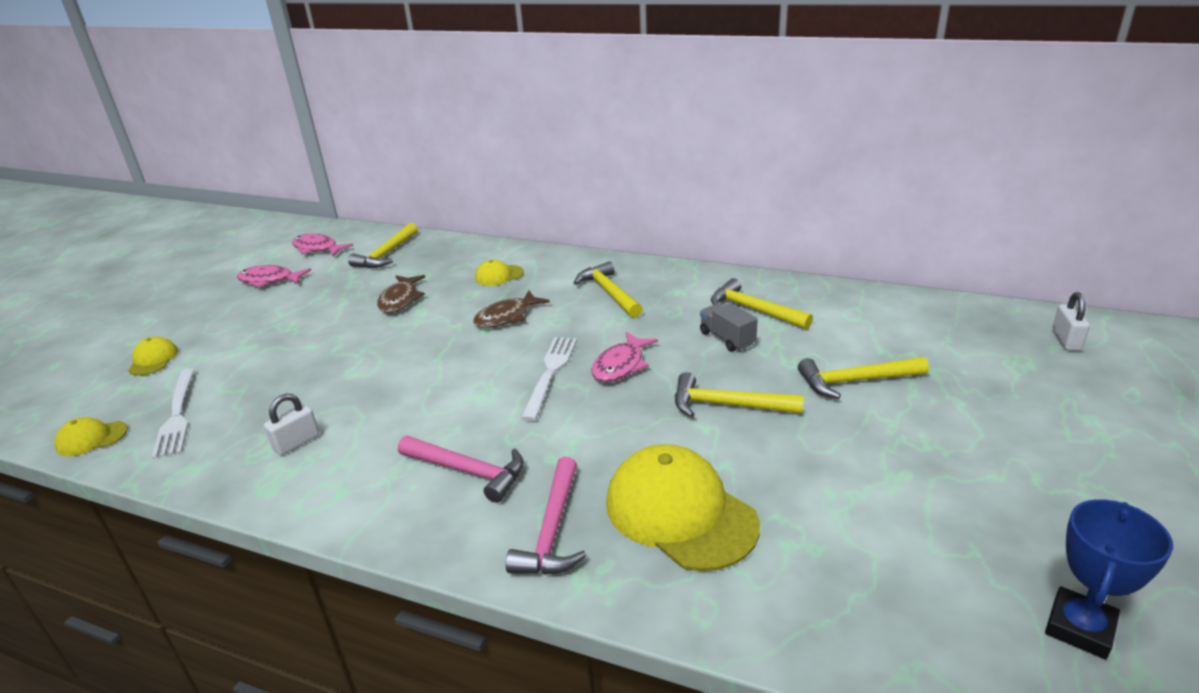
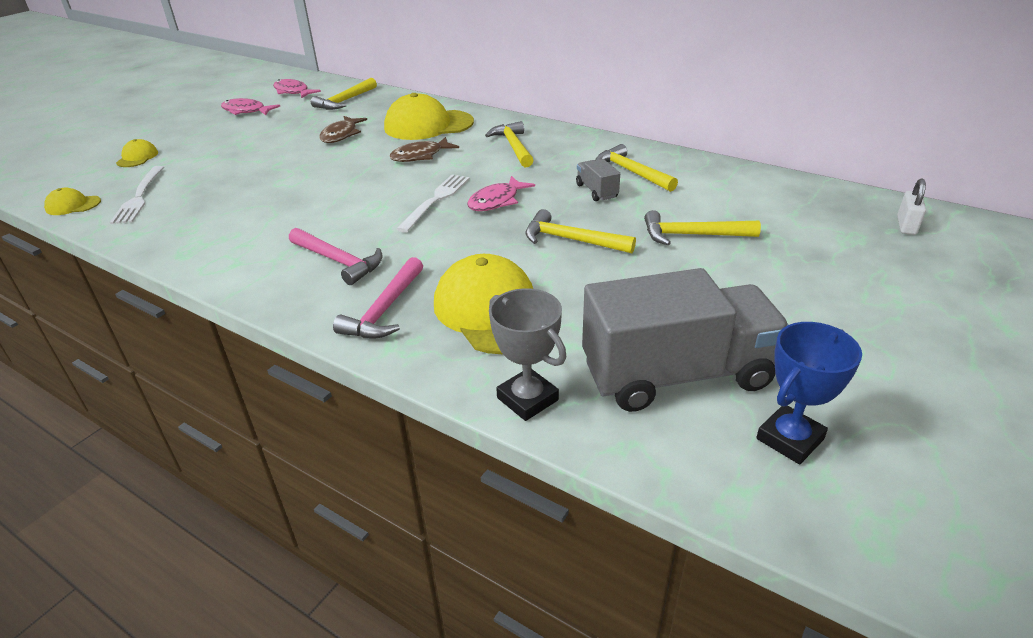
camera: 10 degrees right, 5 degrees up
(296, 442) = (218, 226): white padlock -> none
(499, 275) = (428, 125): yellow cap -> yellow cap, size x2.10
(773, 626) = (527, 399): none -> grey trophy
(922, 564) = (676, 375): none -> grey truck

